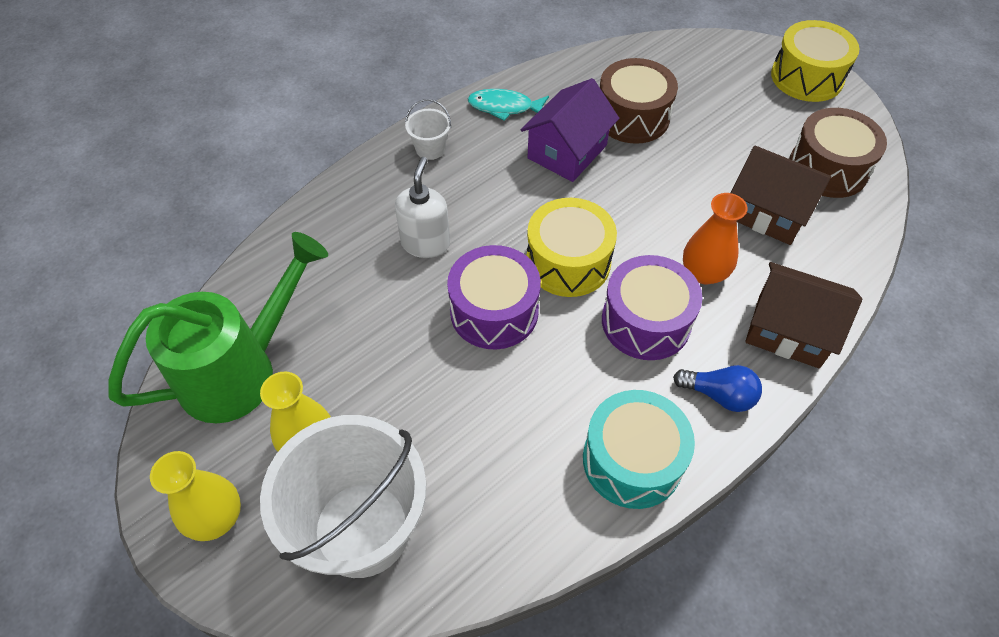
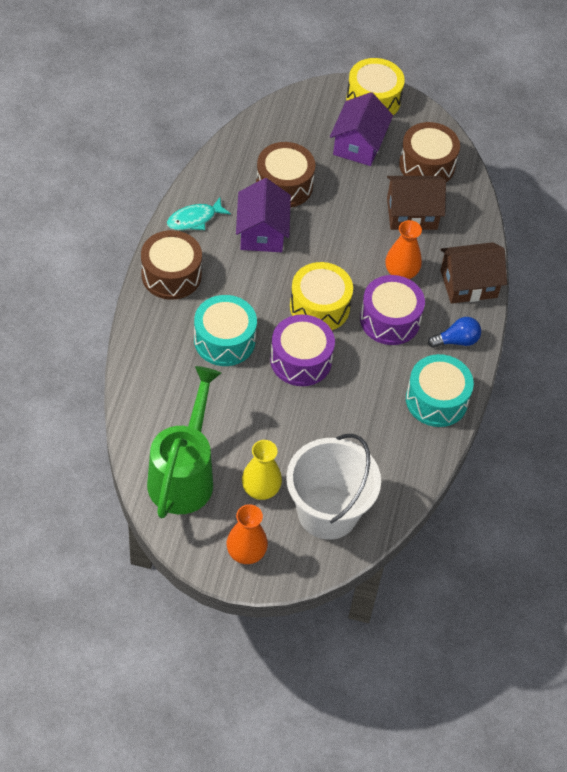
camera: 40 degrees left, 0 degrees up
(216, 517) = (246, 552): yellow vase -> orange vase
(425, 243) = (224, 340): white soap dispenser -> turquoise drum
(430, 149) = (171, 275): white bucket -> brown drum
(755, 113) = (358, 144): none -> purple house

